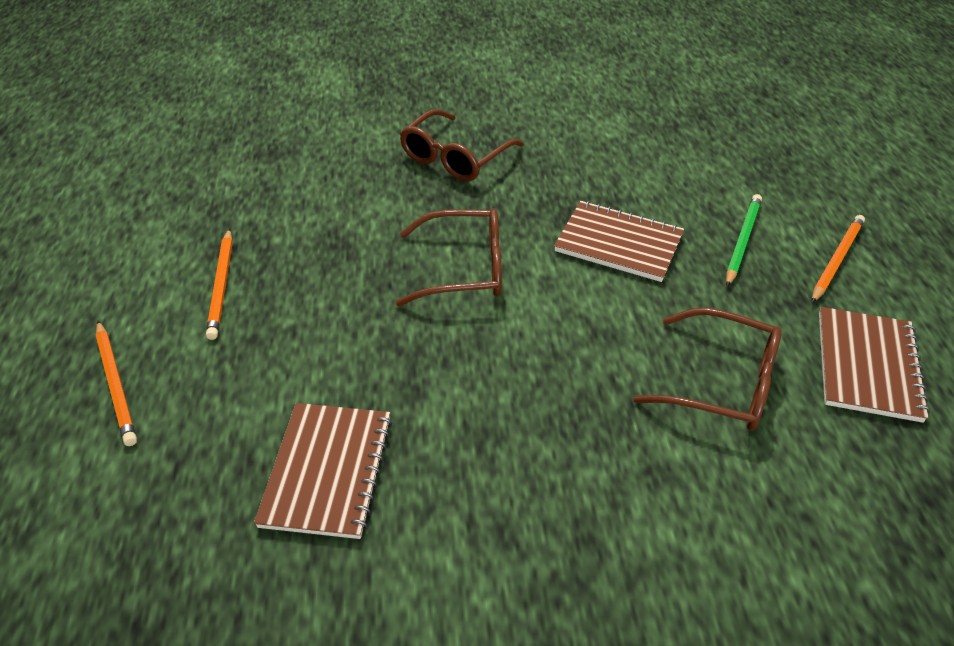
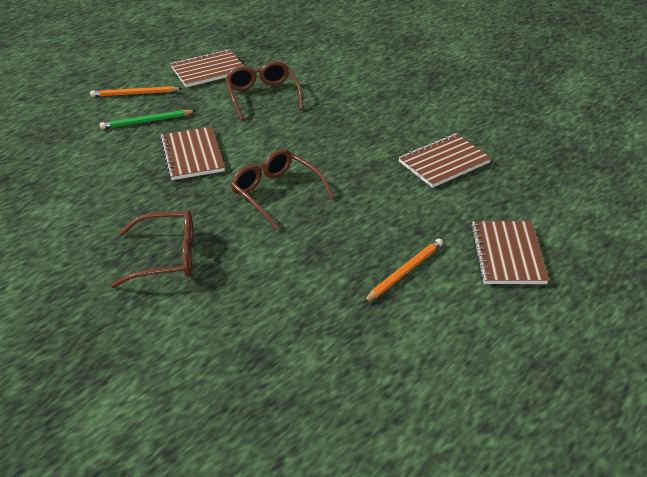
camera: 130 degrees left, 5 degrees down
(116, 384) = (507, 254): orange pencil -> brown notebook

